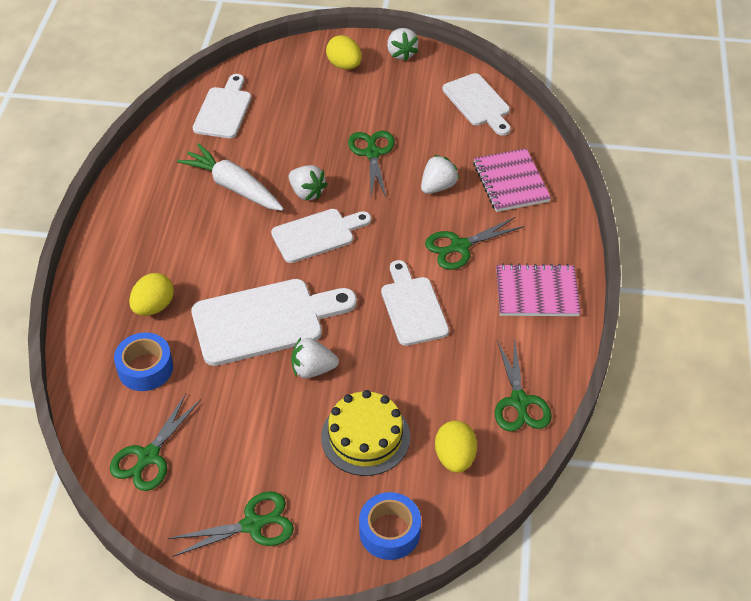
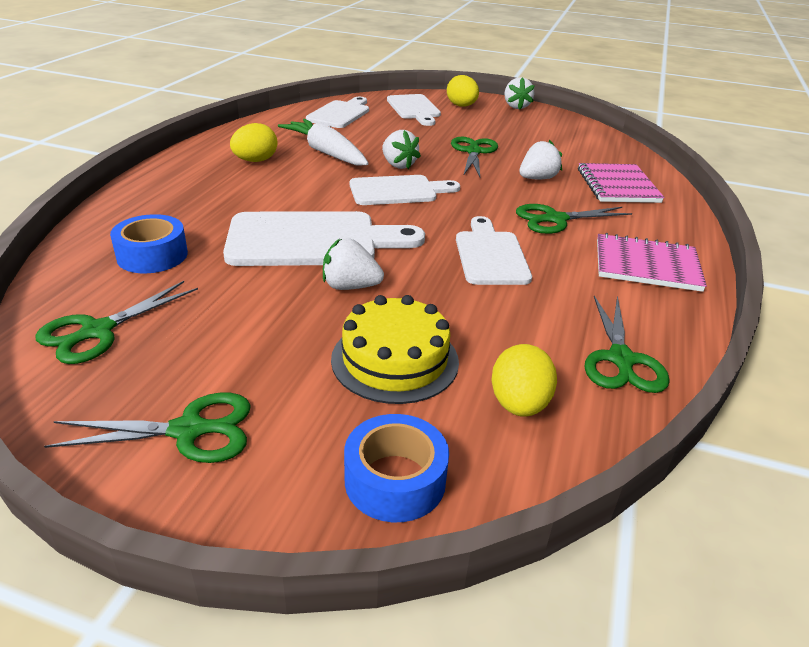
camera: 10 degrees right, 15 degrees down
(154, 307) = (195, 213): yellow egg -> yellow egg (255, 161)
(478, 103) = (586, 138): white cutting board -> white cutting board (414, 109)

